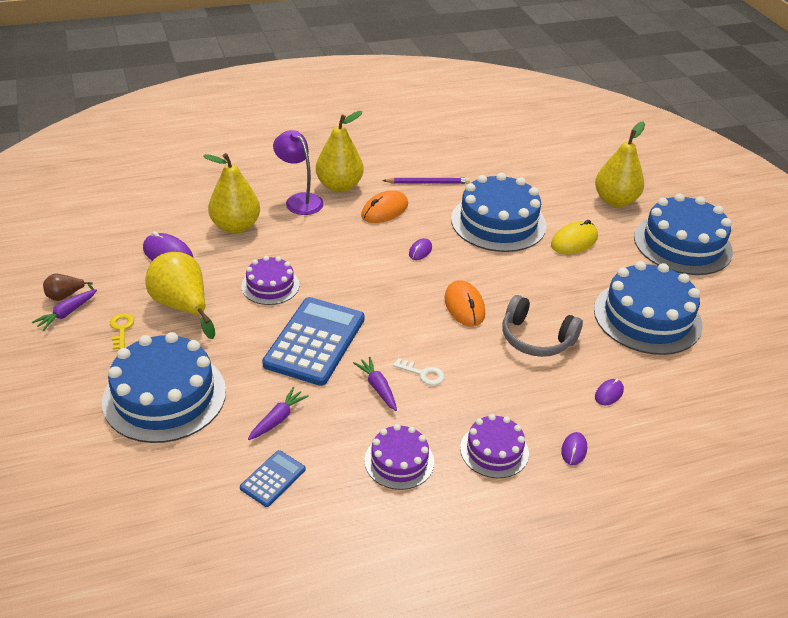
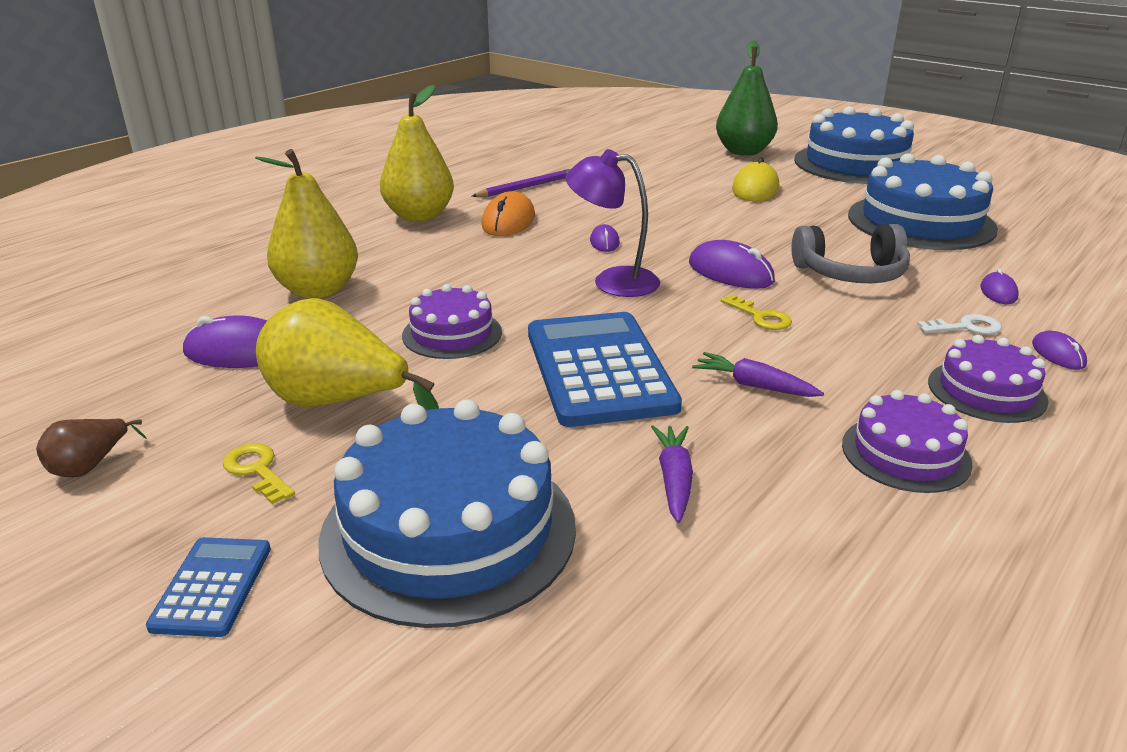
camera: 30 degrees left, 10 degrees down
(66, 313) = (118, 489): purple carrot -> none
(273, 479) = (778, 562): blue calculator -> blue calculator (212, 587)
(299, 200) = (381, 241): purple lamp -> purple lamp (612, 281)
(423, 374) = (785, 350): white key -> white key (966, 327)
(439, 346) = (760, 317): none -> yellow key
(464, 306) = (730, 272): orange mouse -> purple mouse
(498, 222) = (655, 196): blue cake -> none
(615, 201) = (743, 152): yellow pear -> green pear

